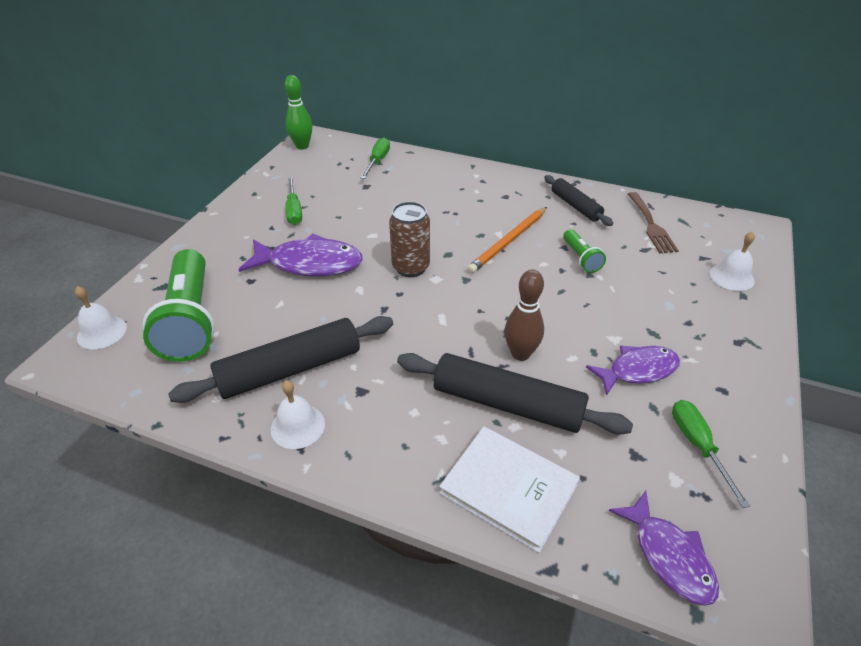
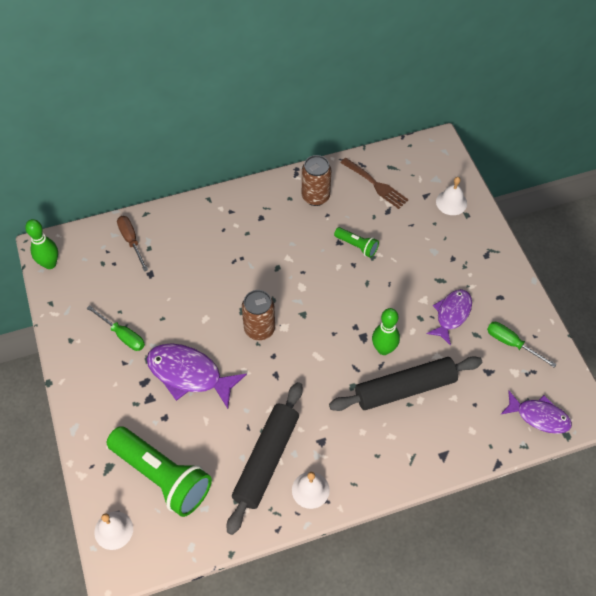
camera: 40 degrees left, 15 degrees up
(309, 264) = (189, 374): purple fish -> purple fish turned 120 degrees counterclockwise
(377, 161) = (131, 241): green screwdriver -> brown screwdriver
(508, 241) = (301, 262): orange pencil -> none
(509, 488) = (447, 438): white book -> none
(520, 354) = (383, 349): brown bowling pin -> green bowling pin
(575, 206) = (315, 197): black rolling pin -> brown can

